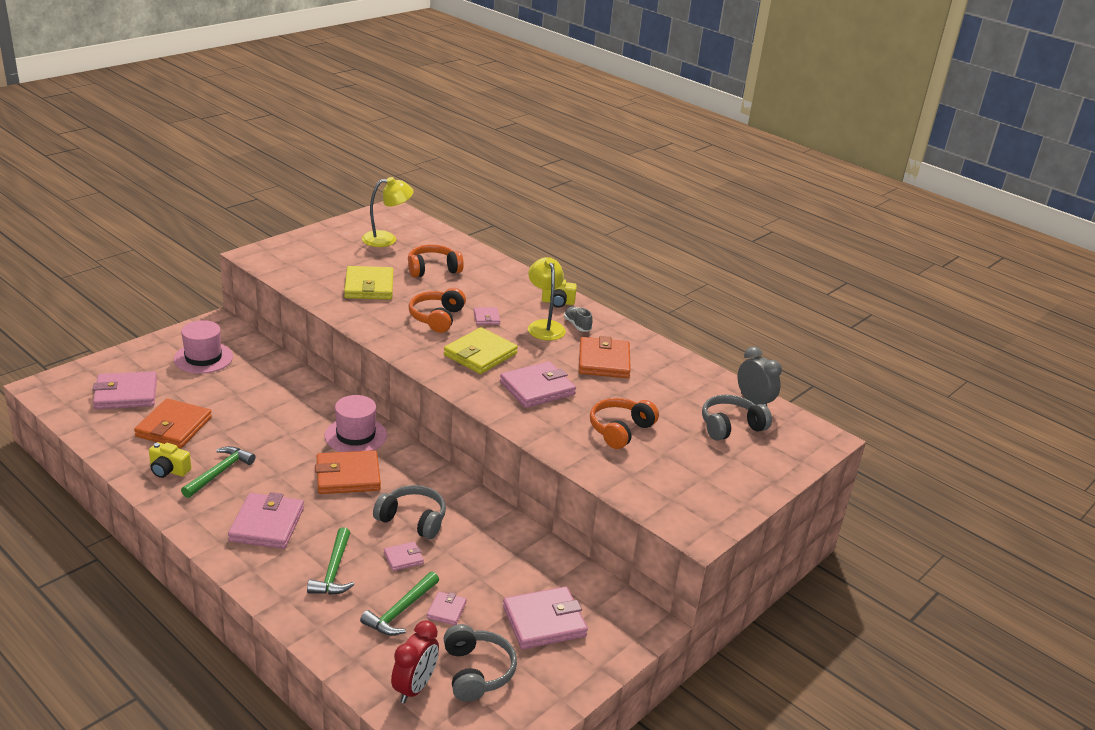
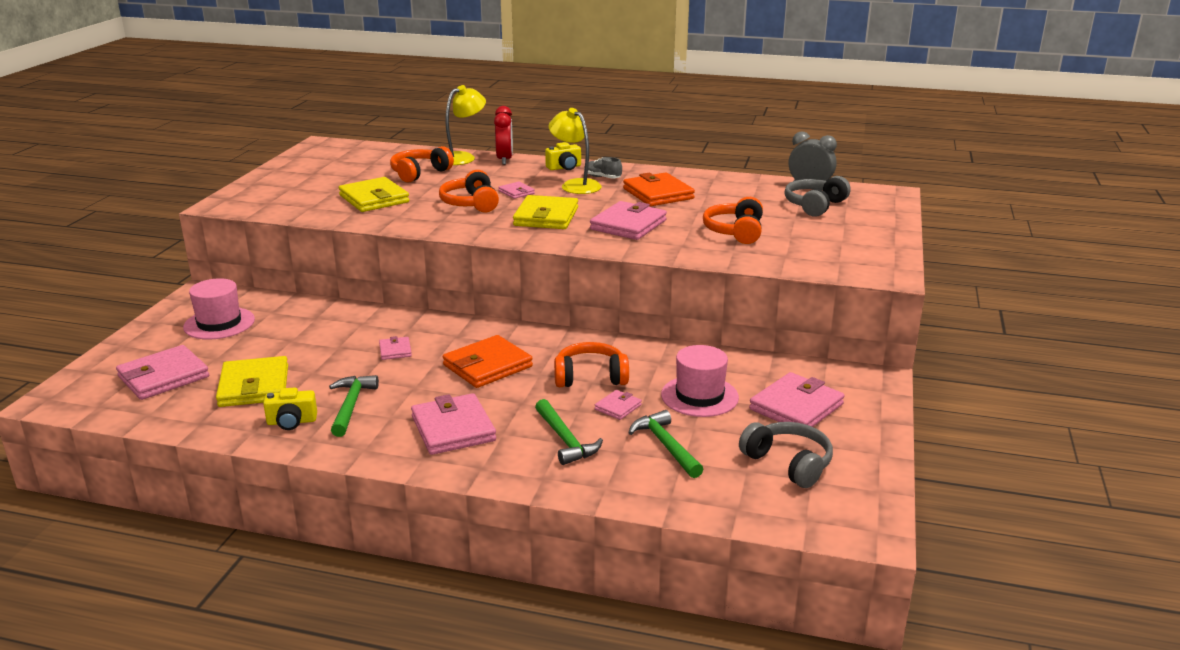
camera: 25 degrees left, 5 degrees down
(174, 427) = (254, 386): orange wallet -> yellow wallet
(355, 435) = (456, 334): pink hat -> pink hat (699, 396)
(386, 239) = (345, 164): yellow lamp -> yellow lamp (463, 157)
(401, 611) = (666, 446): green hammer -> green hammer turned 150 degrees clockwise
(412, 520) = (590, 377): grey headphones -> orange headphones
(415, 687) = (751, 496): red clock -> red clock (504, 160)
(446, 610) = (705, 430): pink wallet -> pink wallet (395, 350)

